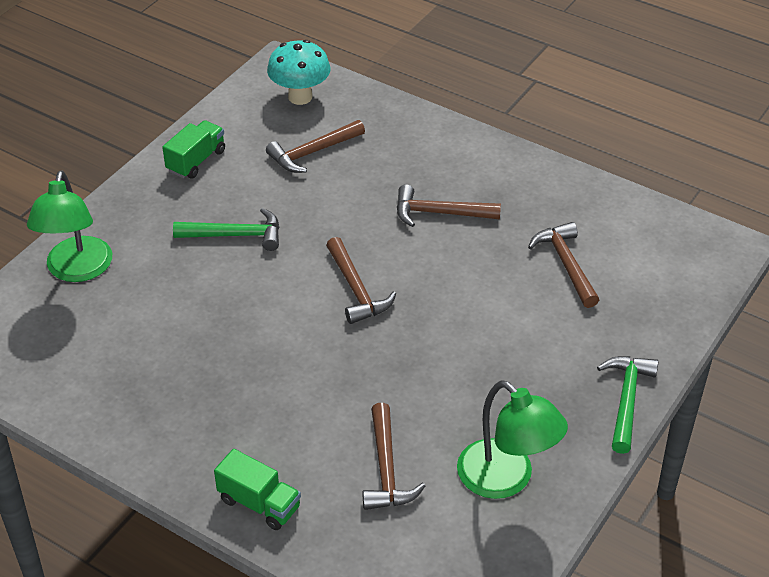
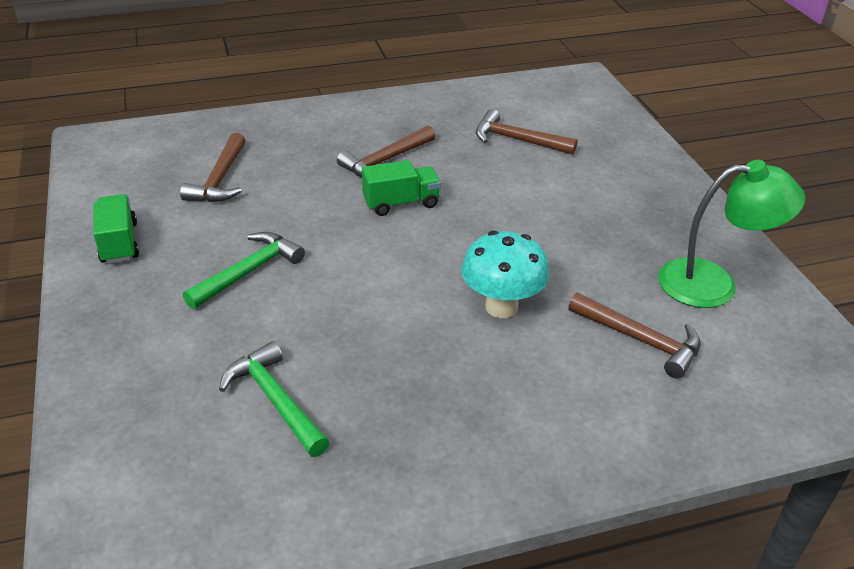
camera: 50 degrees left, 5 degrees down
(77, 270) = (131, 401): green lamp -> none
(259, 503) = (607, 444): green truck -> green truck (401, 203)
(300, 97) = (146, 151): turquoise mushroom -> turquoise mushroom (501, 307)
(356, 289) = (411, 243): brown hammer -> none
(626, 400) = (684, 188): green hammer -> green hammer (275, 400)

